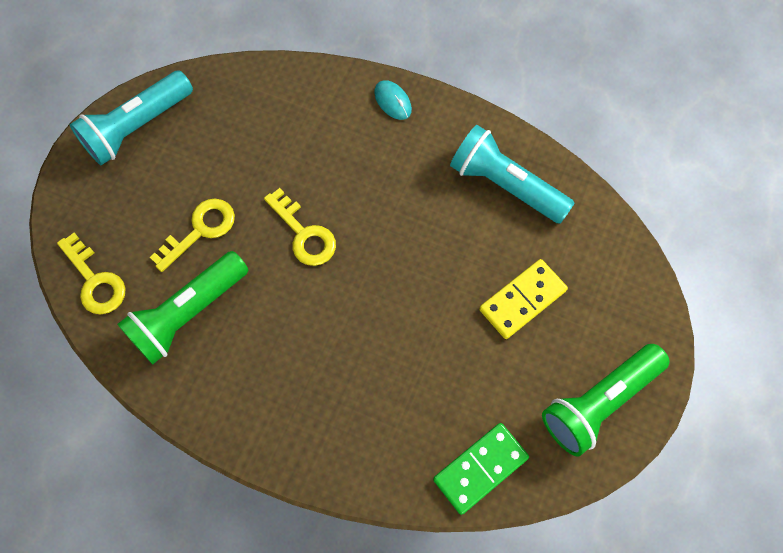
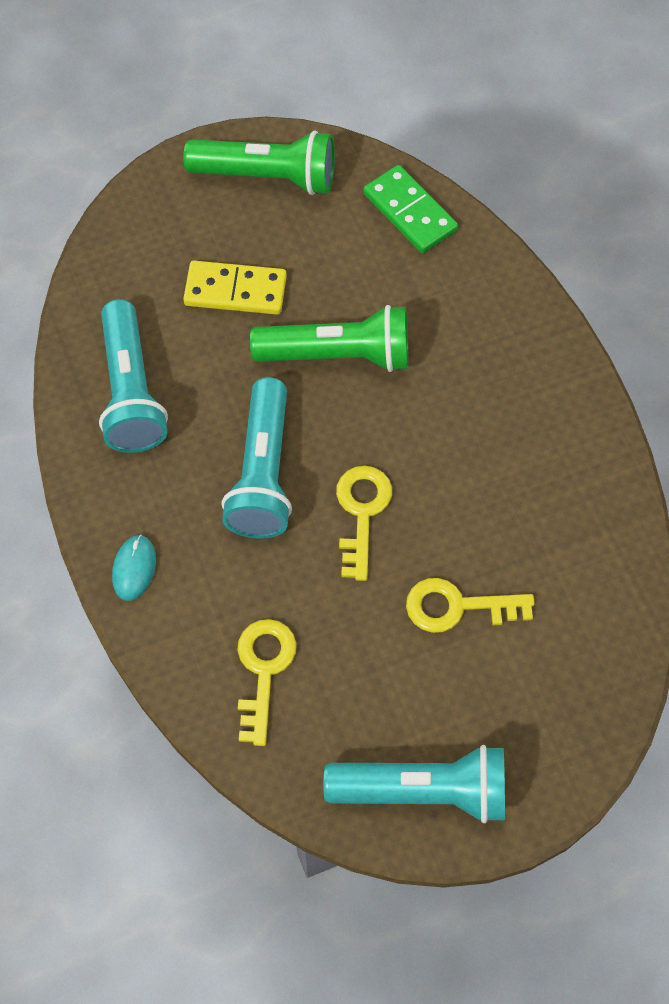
camera: 135 degrees left, 5 degrees down
(95, 281) = (605, 647): yellow key -> yellow key (264, 670)
(188, 313) = (539, 534): green flashlight -> green flashlight (338, 355)
(382, 206) = (262, 473): none -> turquoise flashlight
(480, 468) = (409, 212): green domino -> green domino turned 45 degrees clockwise

